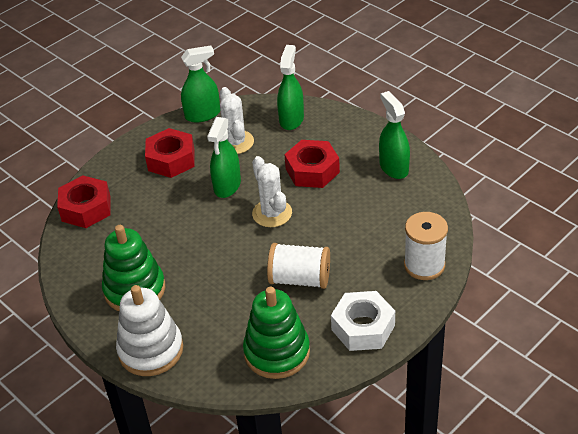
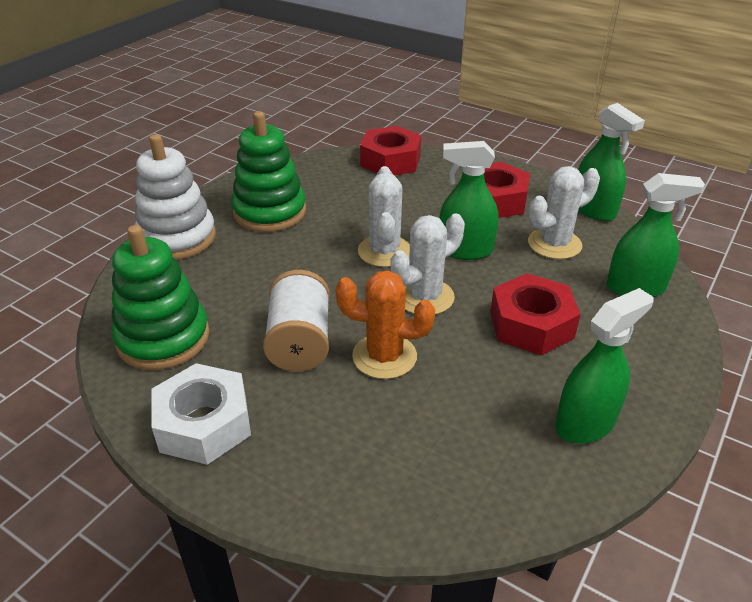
camera: 75 degrees right, 5 degrees down
(214, 227) = (384, 251): none -> white cactus
(324, 239) = (384, 356): none -> orange cactus
(424, 265) = (349, 493): white spool -> none

